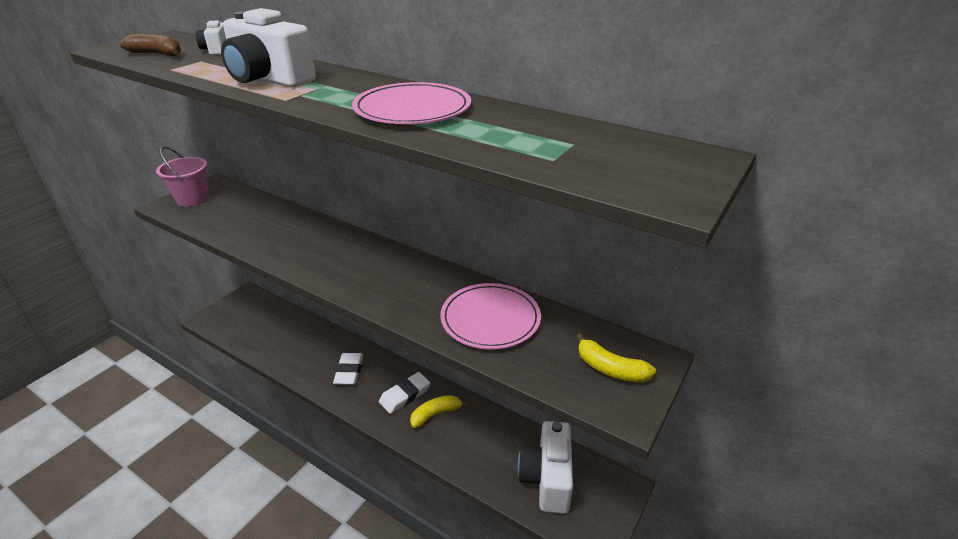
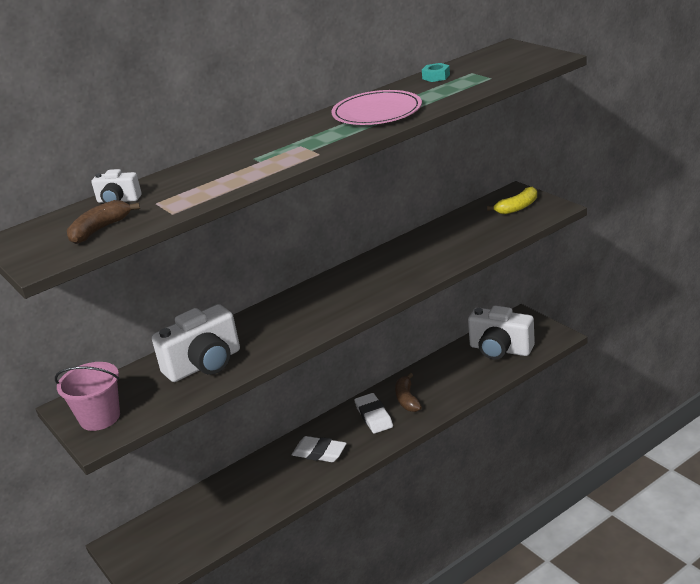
camera: 65 degrees left, 5 degrees down
(269, 79) = (254, 165): white camera -> white camera (204, 364)
(435, 414) = (407, 399): yellow banana -> brown banana
(490, 319) = (443, 244): pink plate -> none
(548, 124) = (436, 77): none -> turquoise nut

